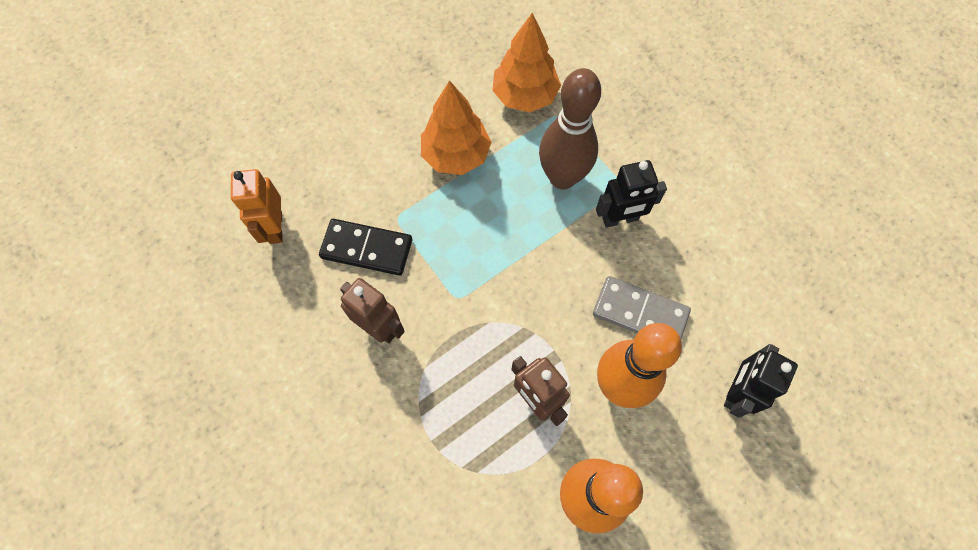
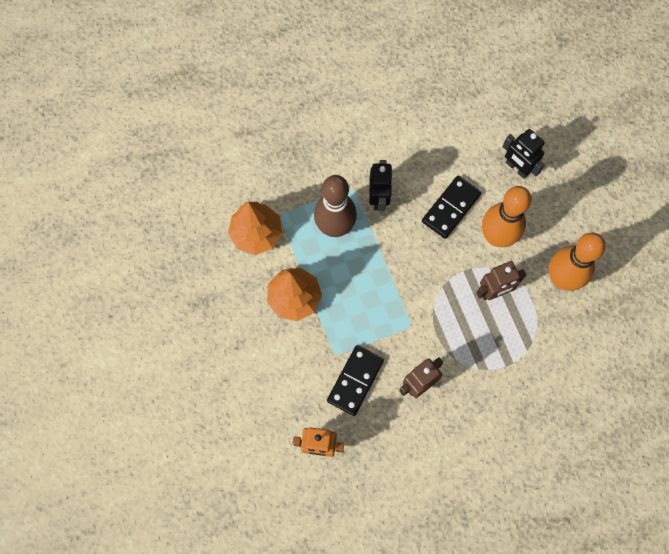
camera: 75 degrees left, 5 degrees up
(640, 313) = (451, 208): grey domino -> black domino

